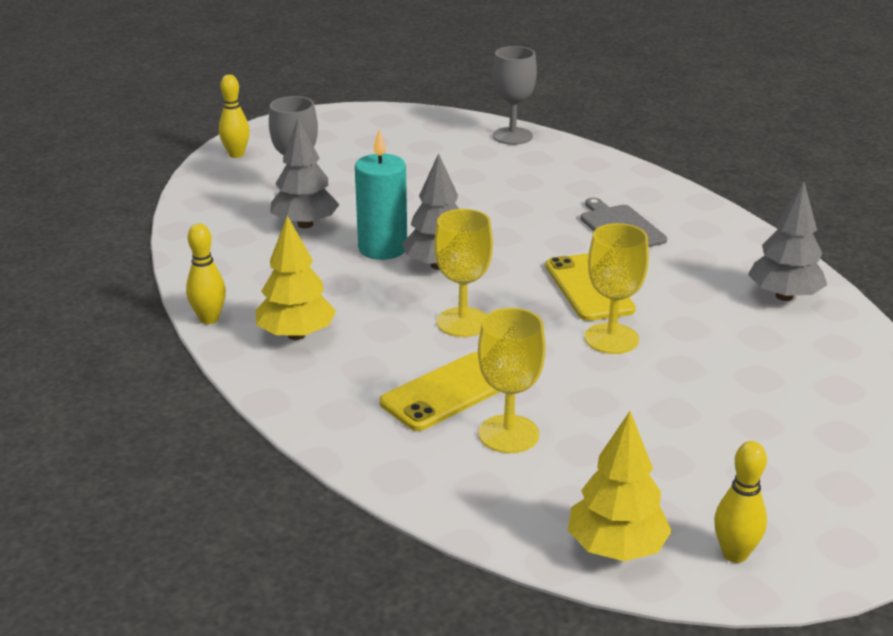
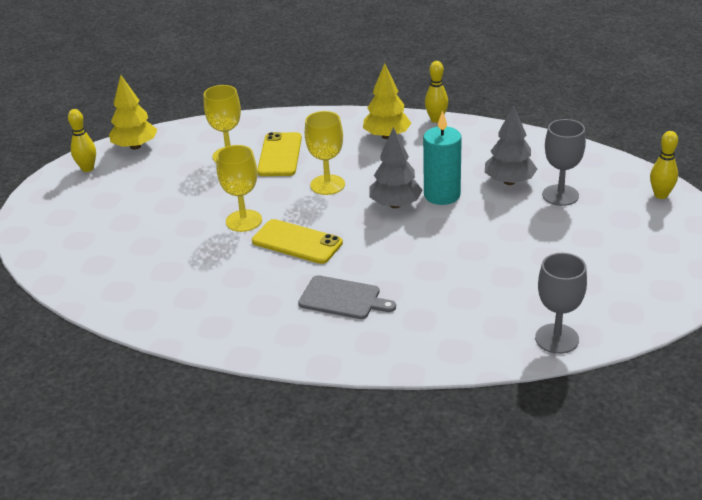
camera: 135 degrees right, 5 degrees up
(784, 296) = (179, 308): grey tree -> none

